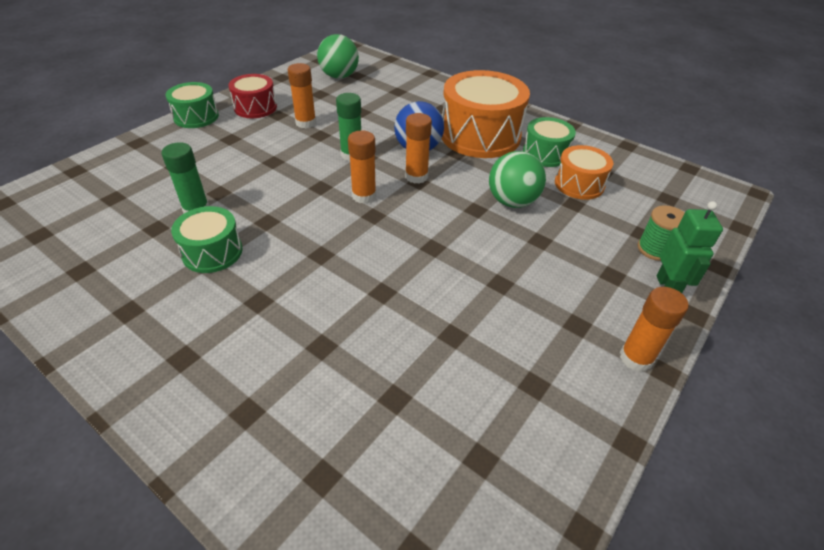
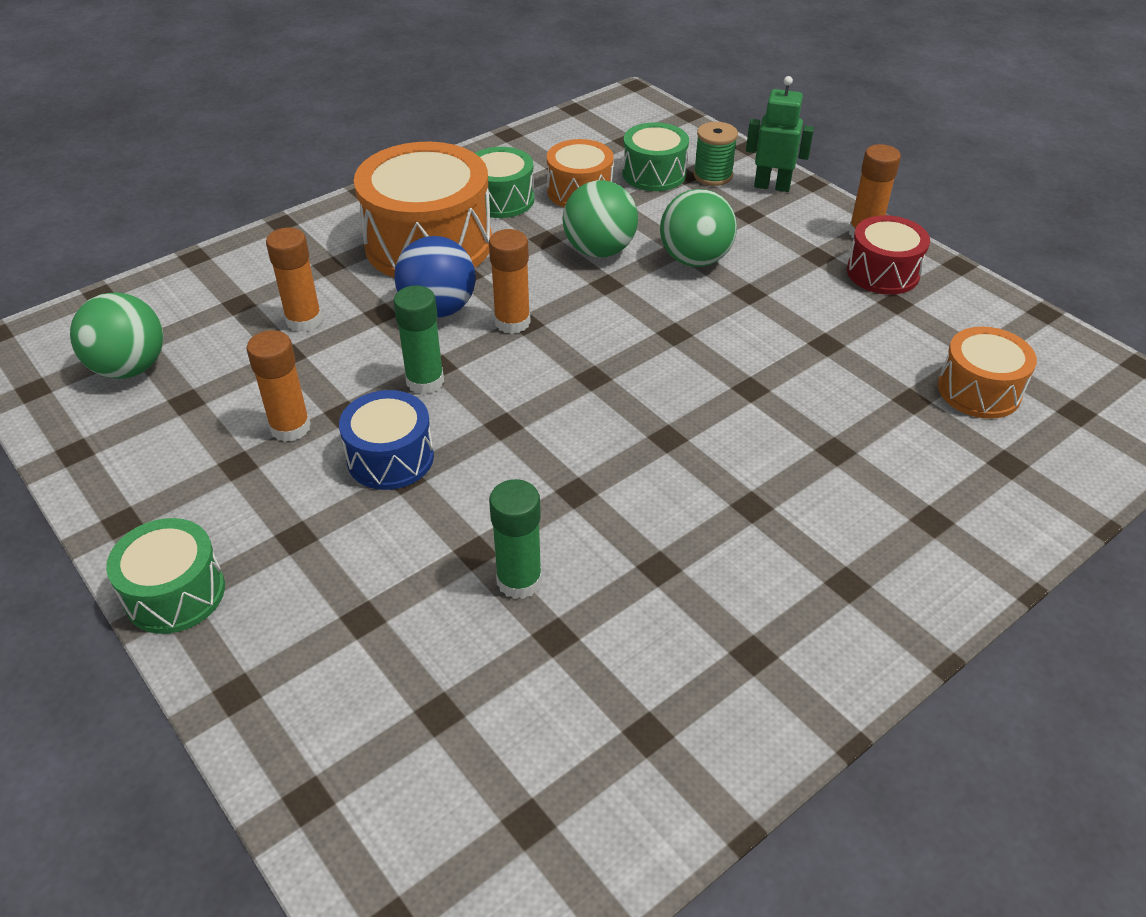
camera: 75 degrees left, 0 degrees up
(212, 252) = (637, 557): green drum -> green drum (654, 174)
(255, 107) = (189, 496): red drum -> red drum (883, 272)
(287, 154) = (390, 458): none -> blue drum
(364, 196) = (543, 380): orange glue stick -> orange glue stick (304, 320)
(422, 455) = (979, 390): none -> orange drum
(528, 249) = (695, 260): none -> green ball

